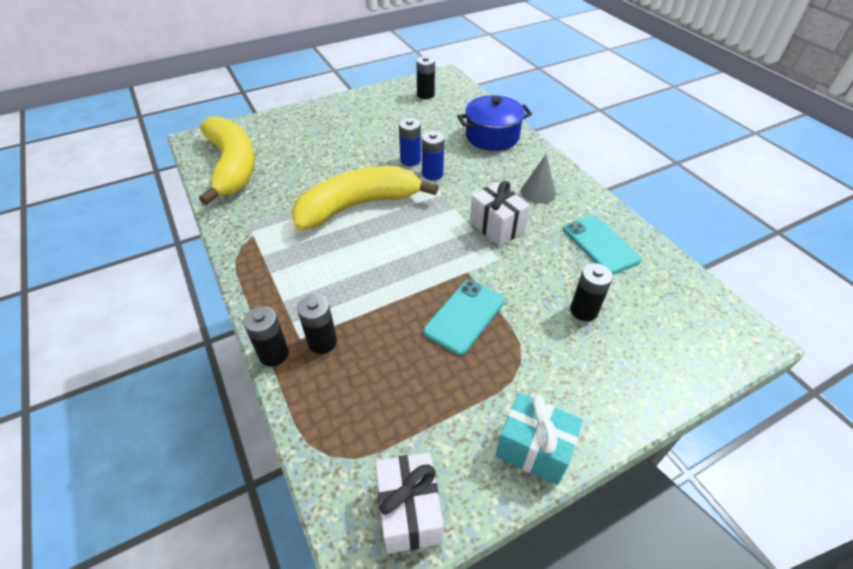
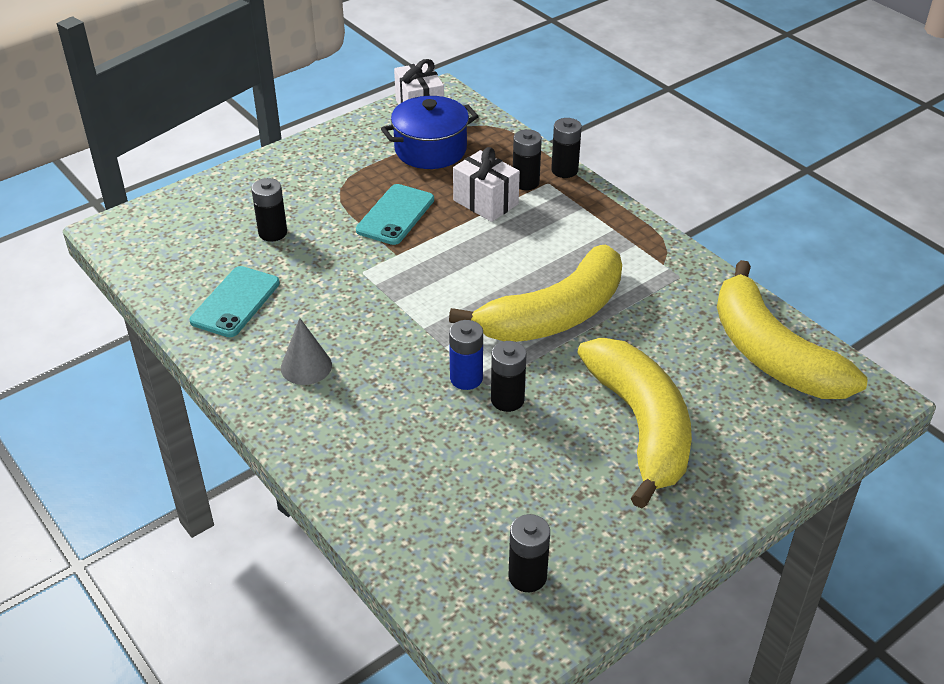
camera: 170 degrees right, 5 degrees down
(339, 140) = (641, 426): none -> yellow banana
(410, 160) = (507, 400): blue battery -> black battery
(492, 136) = (378, 470): blue pot -> blue pot (430, 150)
(496, 227) = (365, 308): white gift -> white gift (485, 202)
(533, 449) = (332, 142): turquoise gift -> none
(600, 244) = (235, 302): turquoise phone -> turquoise phone turned 60 degrees clockwise

